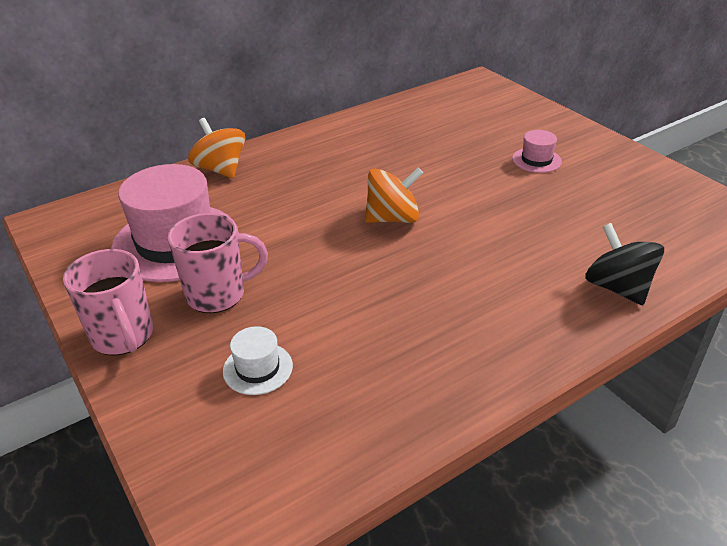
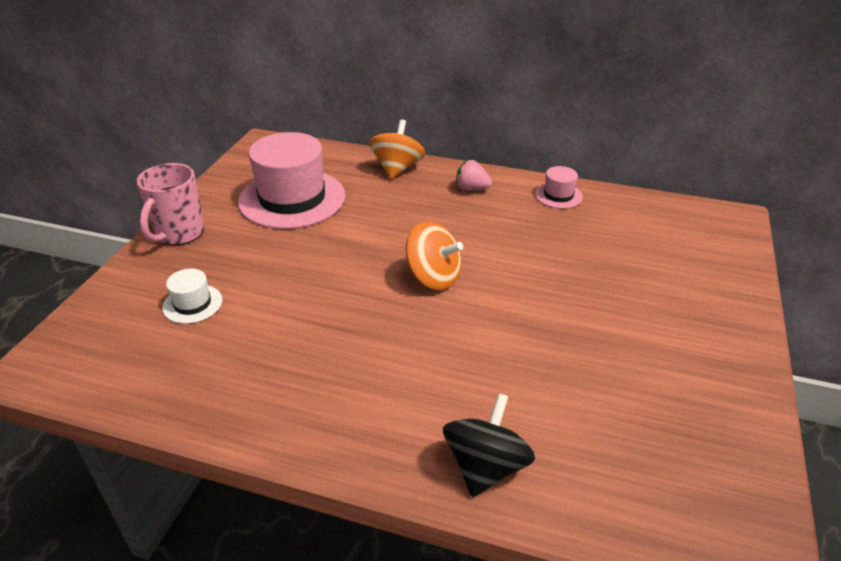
camera: 50 degrees right, 0 degrees up
(218, 294) = (253, 246): pink mug -> none
(304, 150) = (471, 189): none -> pink strawberry
(536, 160) = (639, 318): pink hat -> pink hat (558, 195)

